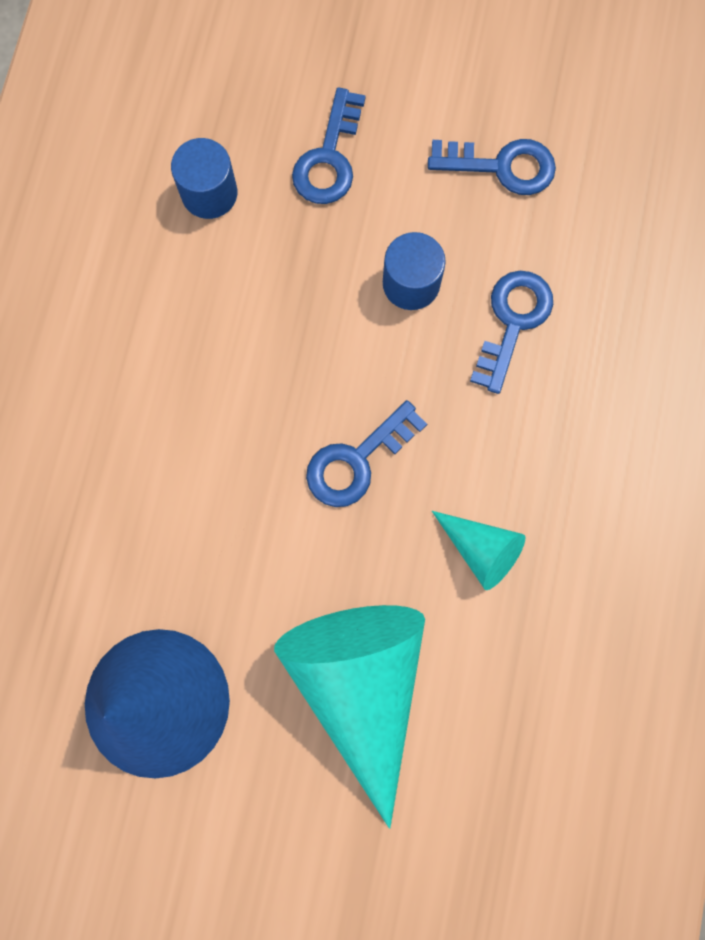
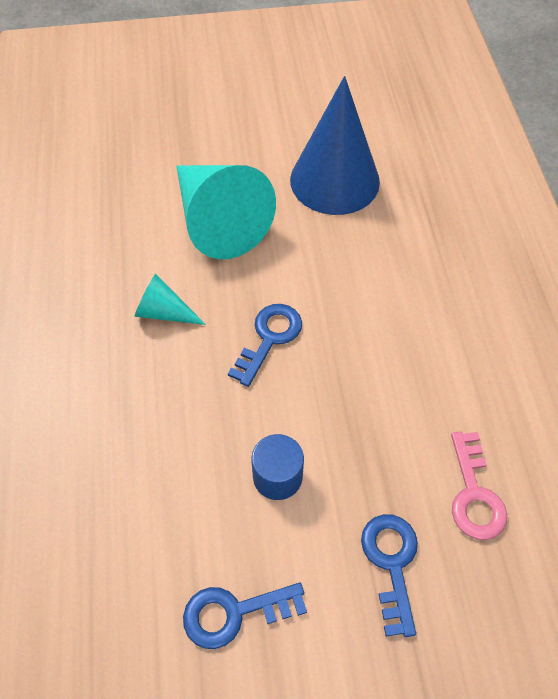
camera: 160 degrees right, 20 degrees down
(209, 193) = (474, 494): blue cylinder -> pink key
(513, 322) = (184, 474): blue key -> none

